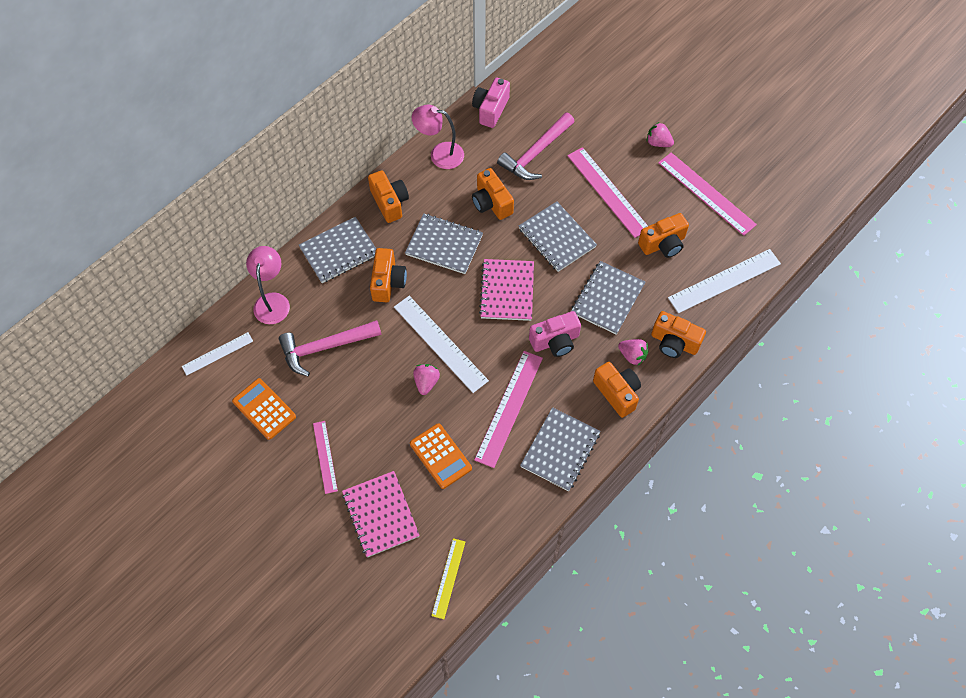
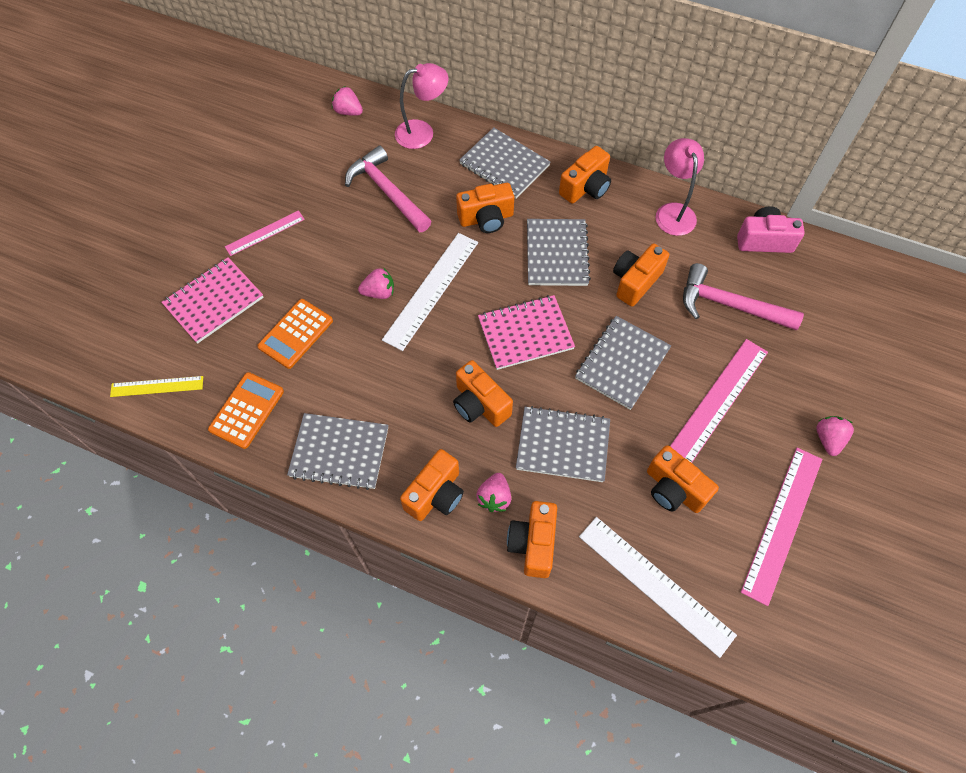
camera: 70 degrees right, 0 degrees up
(217, 353) = (348, 112): white ruler -> pink strawberry
(264, 409) = (301, 167): orange calculator -> orange calculator (247, 410)
(509, 408) = (375, 382): pink ruler -> none
(555, 341) = (480, 404): pink camera -> orange camera

